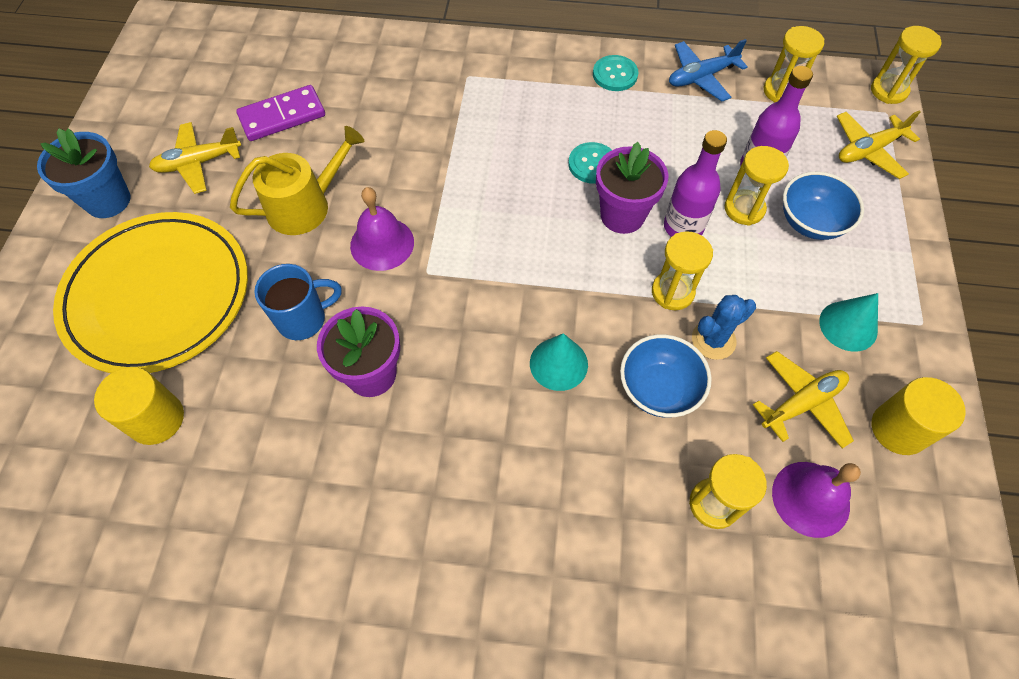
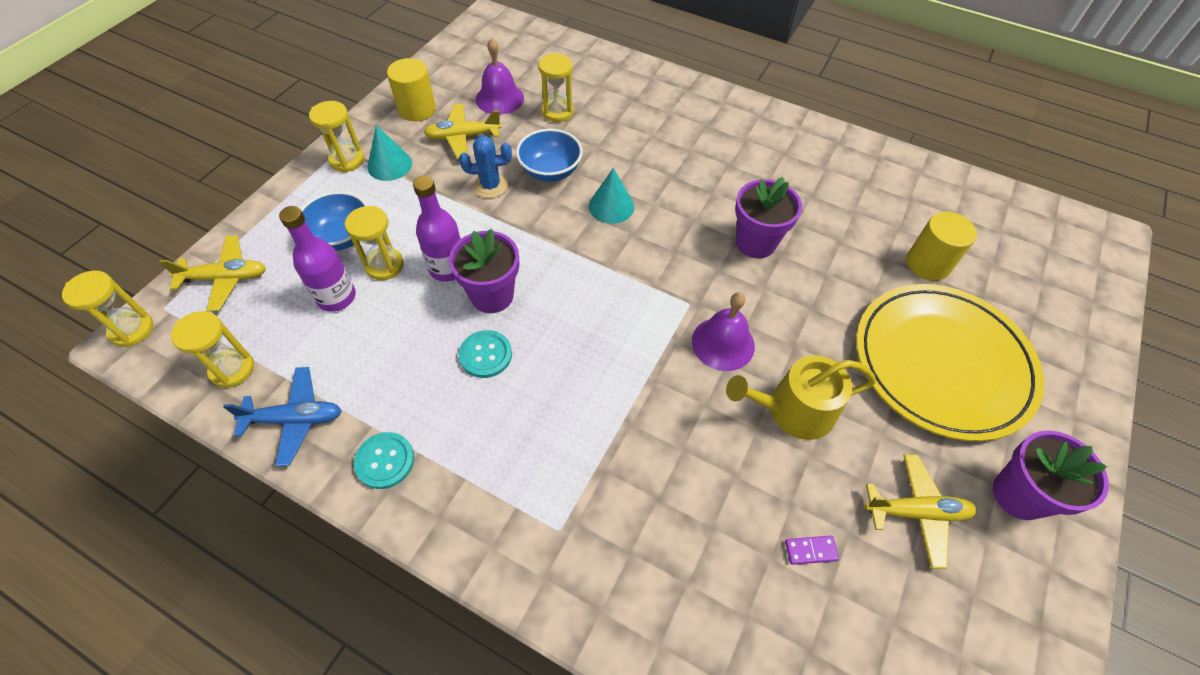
camera: 160 degrees left, 5 degrees down
(108, 200) = (1018, 495): blue flower pot -> purple flower pot
(282, 116) = (810, 550): purple domino -> purple domino, size x0.47
(303, 319) = (805, 299): blue mug -> none
(672, 292) = (495, 224): yellow hourglass -> yellow hourglass (347, 160)

